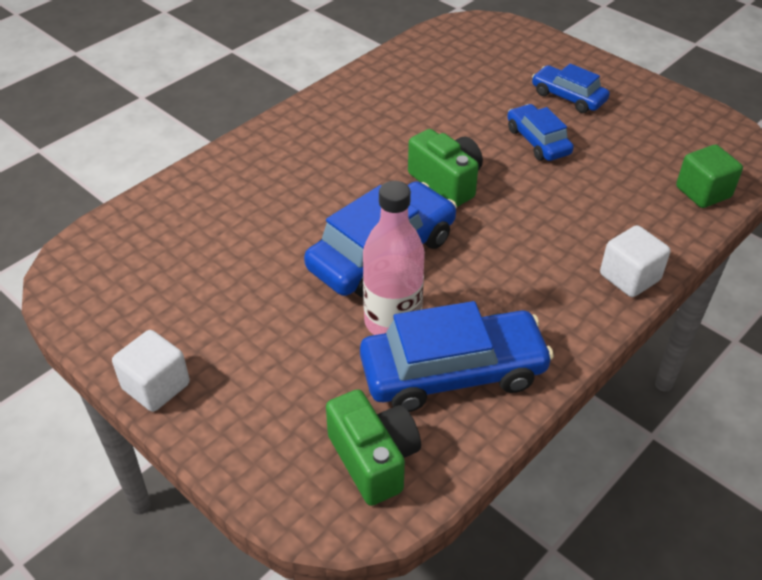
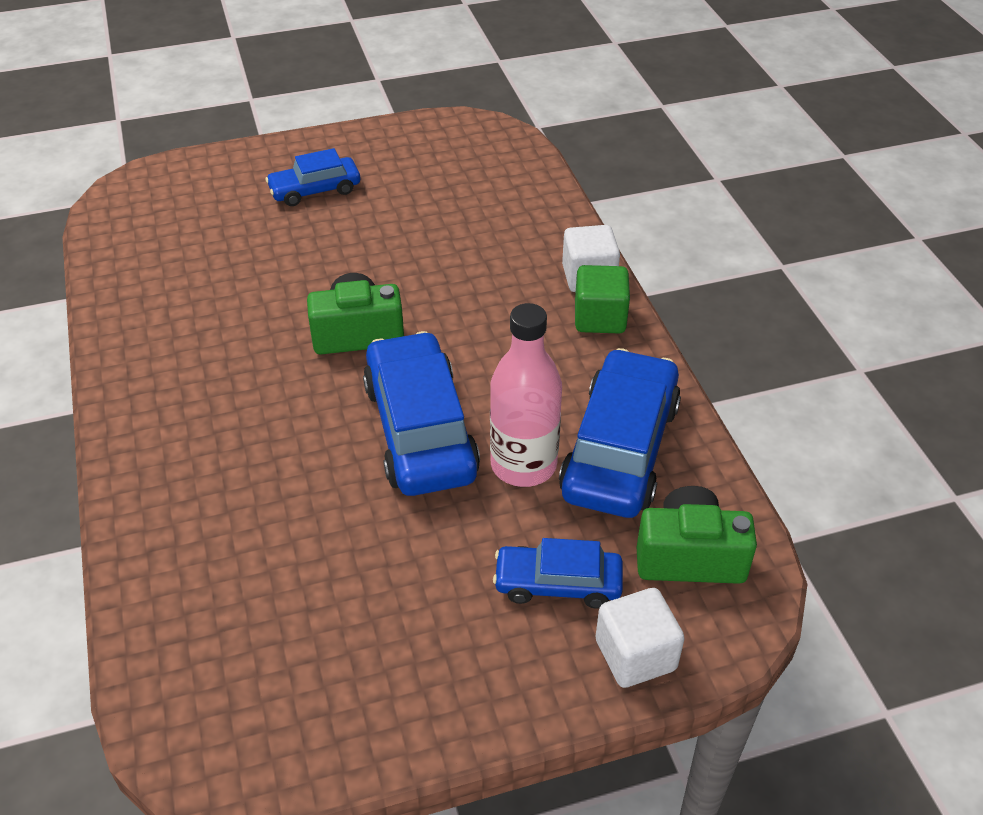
camera: 60 degrees left, 0 degrees up
(156, 386) = (472, 715): white cube -> white cube (635, 655)
(538, 141) = (359, 242): blue car -> blue car (558, 584)
(703, 192) = (523, 181): green cube -> green cube (600, 318)

